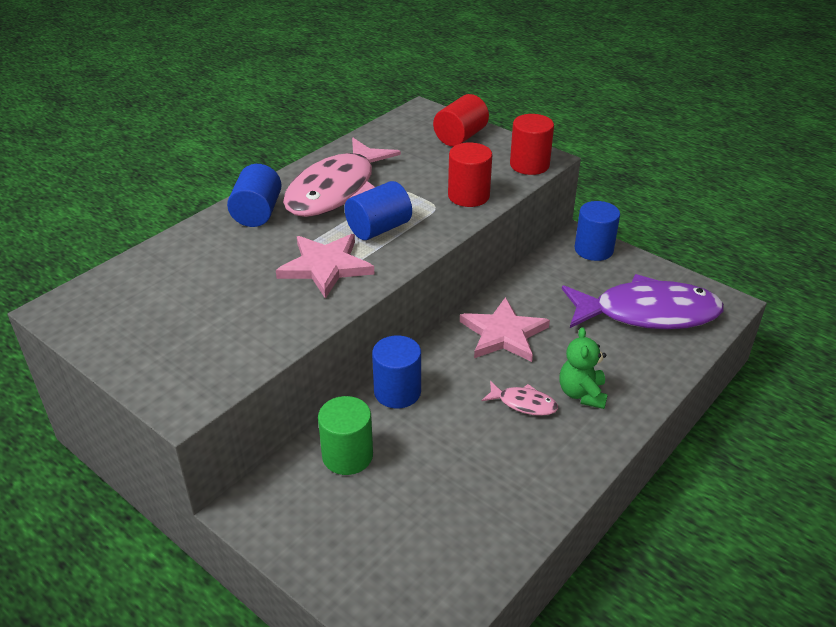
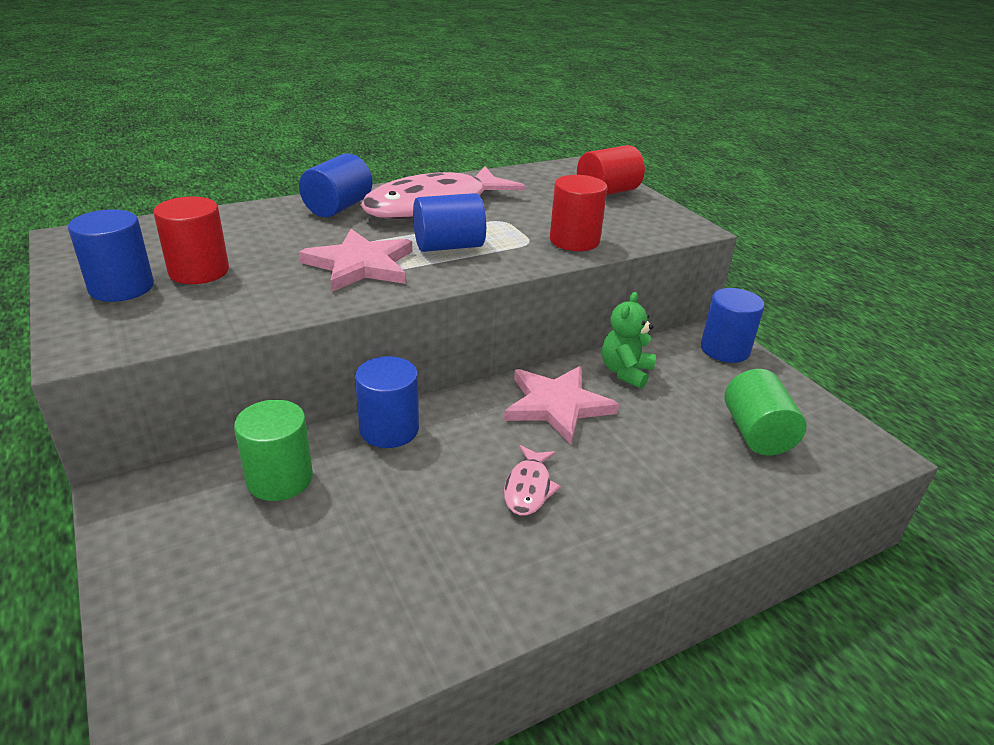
camera: 20 degrees right, 5 degrees down
(156, 345) = (121, 288): none -> blue cylinder
(523, 403) = (528, 488): pink fish -> pink fish turned 60 degrees clockwise
(529, 165) = (668, 229): red cylinder -> red cylinder (199, 271)
(582, 394) = (611, 500): green teddy bear -> green teddy bear (625, 372)
(647, 313) = (756, 433): purple fish -> green cylinder

